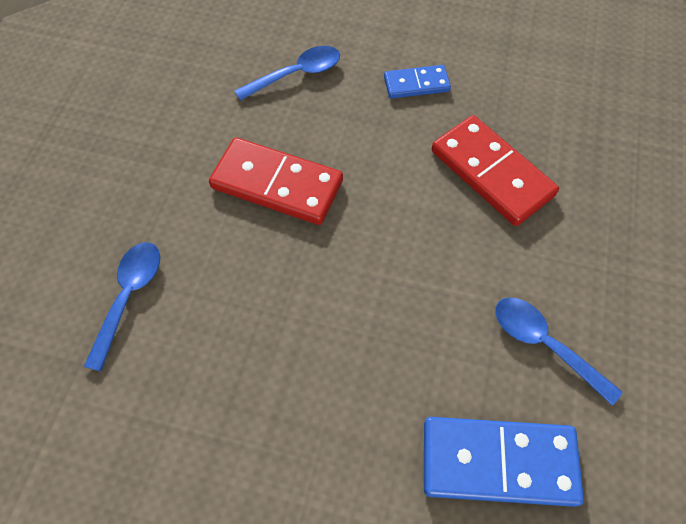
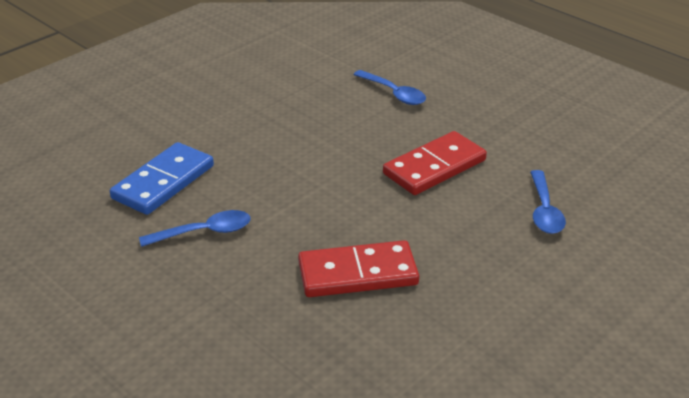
camera: 120 degrees right, 25 degrees down
(416, 84) = (487, 273): blue domino -> none

